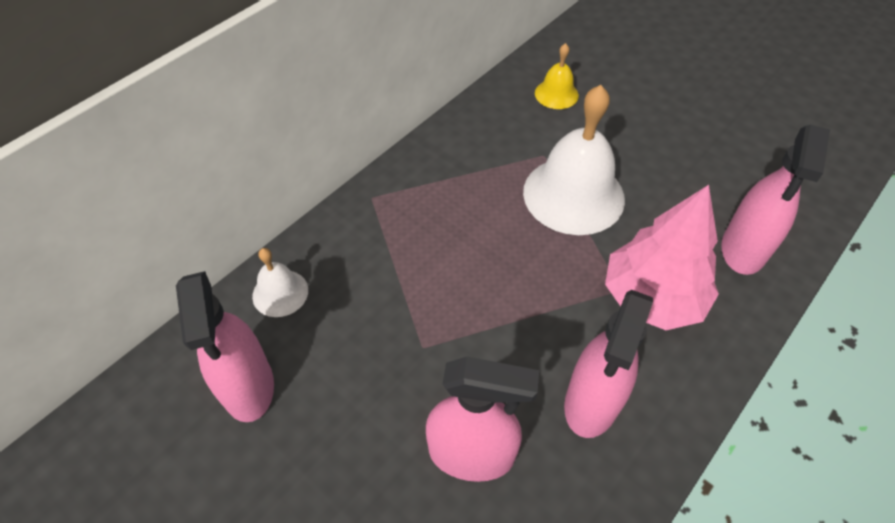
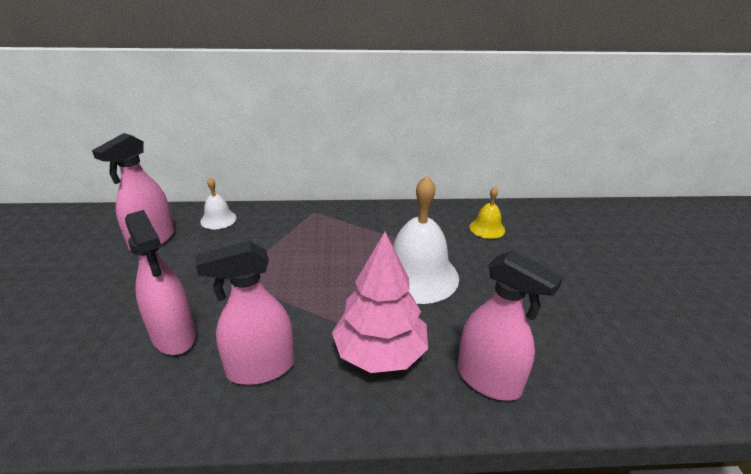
camera: 45 degrees right, 20 degrees down
(743, 249) = (489, 380): pink spray bottle -> pink spray bottle turned 120 degrees counterclockwise

